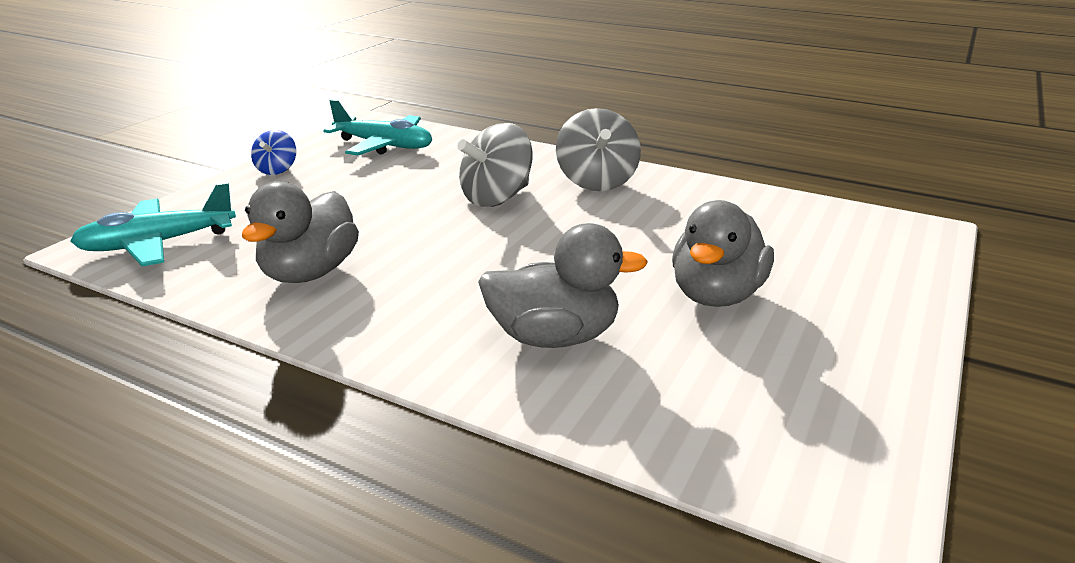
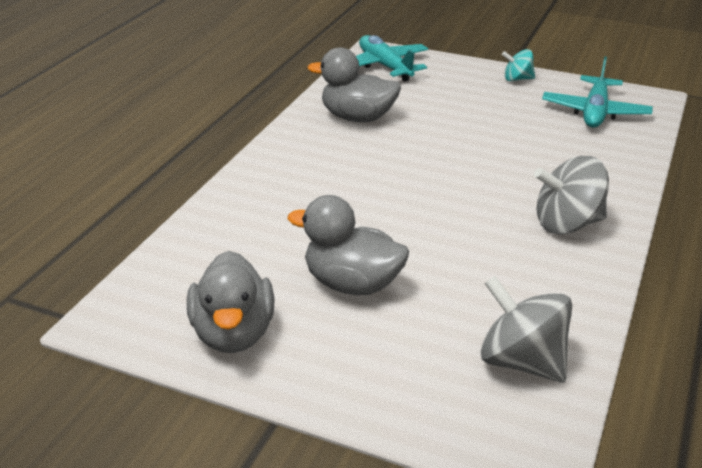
camera: 85 degrees right, 5 degrees up
(277, 170) = (517, 79): blue spinning top -> turquoise spinning top
(496, 198) = (504, 174): grey spinning top -> grey spinning top (521, 361)
(554, 337) = (286, 210): grey duck -> grey duck (233, 333)

